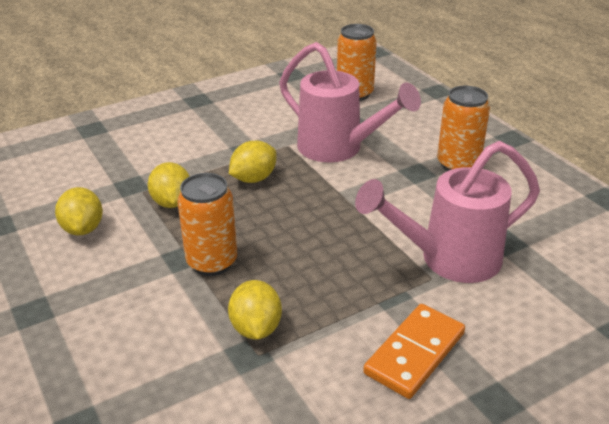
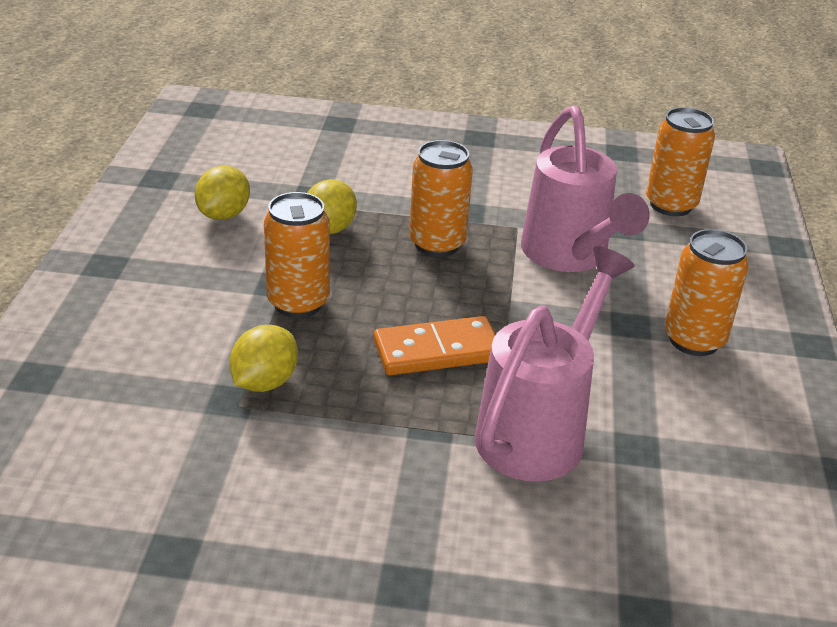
camera: 35 degrees right, 0 degrees up
(254, 178) = (437, 244): yellow lemon -> orange can
(415, 353) = (382, 493): orange domino -> orange domino (437, 351)
(447, 260) = (540, 429): pink watering can -> pink watering can turned 105 degrees clockwise

